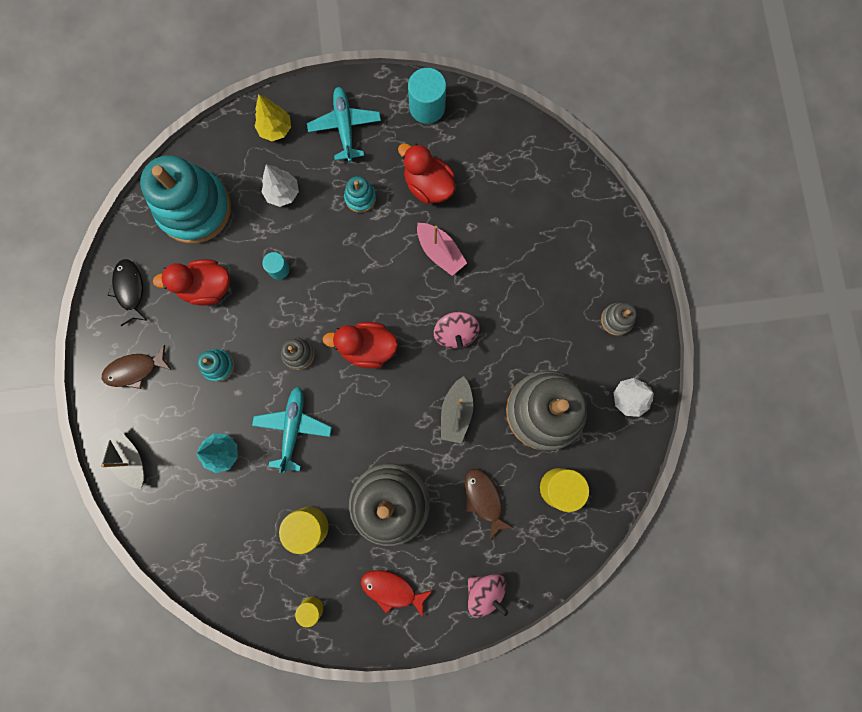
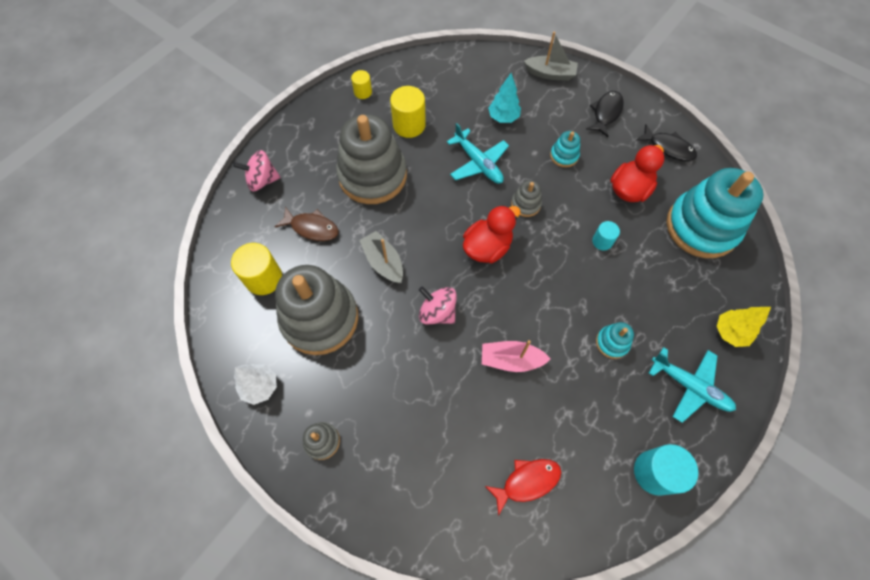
camera: 135 degrees right, 15 degrees down
(135, 370) = (606, 113): brown fish -> black fish
(283, 193) = (665, 292): white tree -> none
(392, 589) = (324, 136): red fish -> red fish (527, 481)
(428, 185) = (577, 403): red duck -> none

